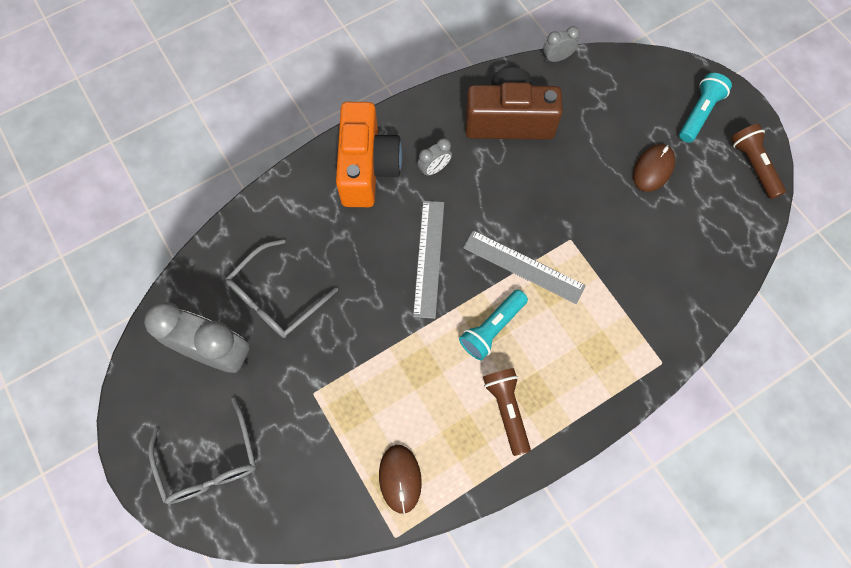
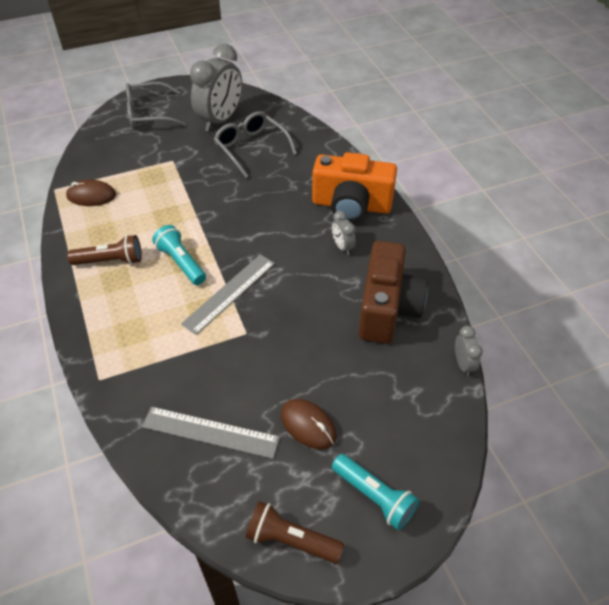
camera: 100 degrees right, 20 degrees down
(428, 258) = (257, 232): grey ruler -> grey ruler (210, 432)
(753, 165) = (291, 540): brown flashlight -> brown flashlight turned 150 degrees counterclockwise

